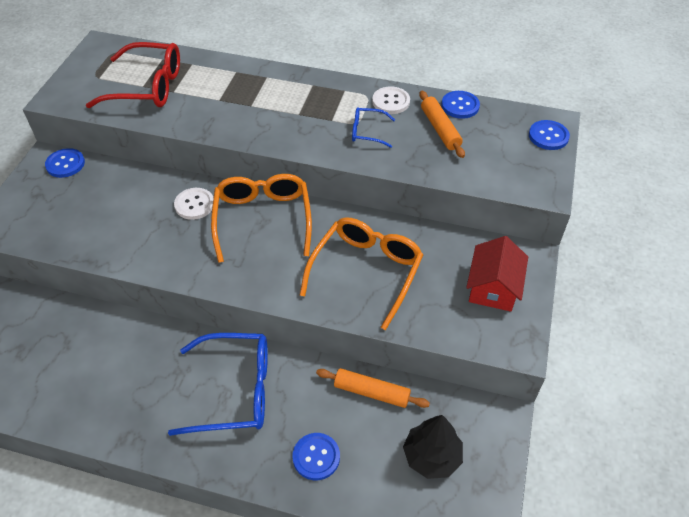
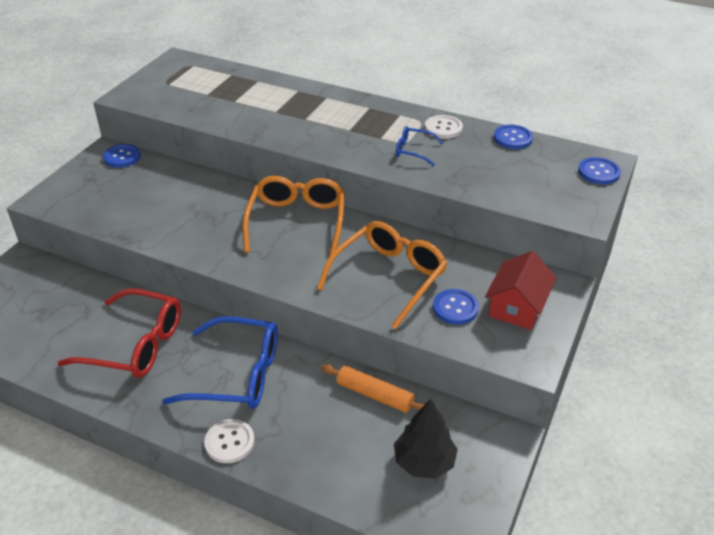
camera: 10 degrees right, 10 degrees down
(148, 87) = (212, 95): red glasses -> red glasses (136, 345)
(194, 204) = (234, 202): white button -> white button (229, 442)
(316, 457) = (304, 444): blue button -> blue button (455, 308)
(440, 129) = (487, 155): orange rolling pin -> none

